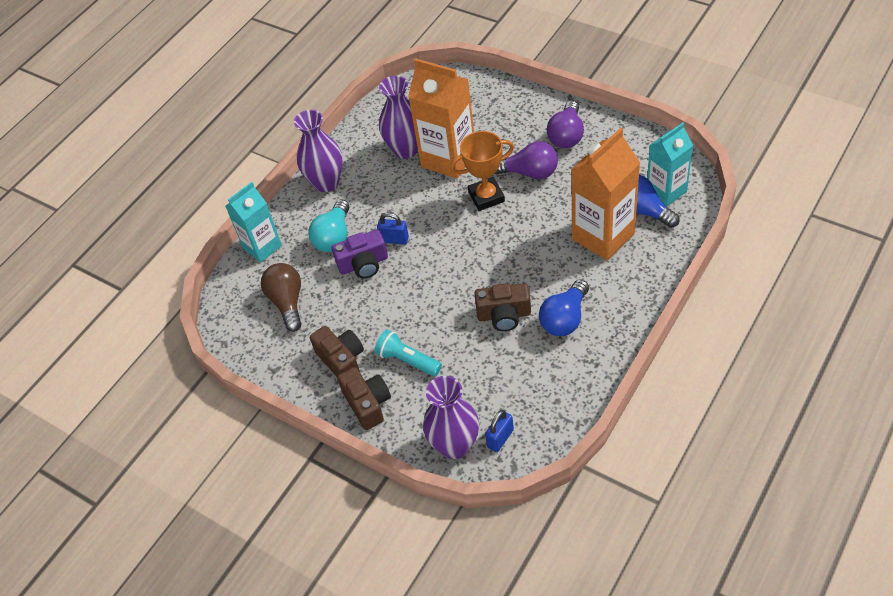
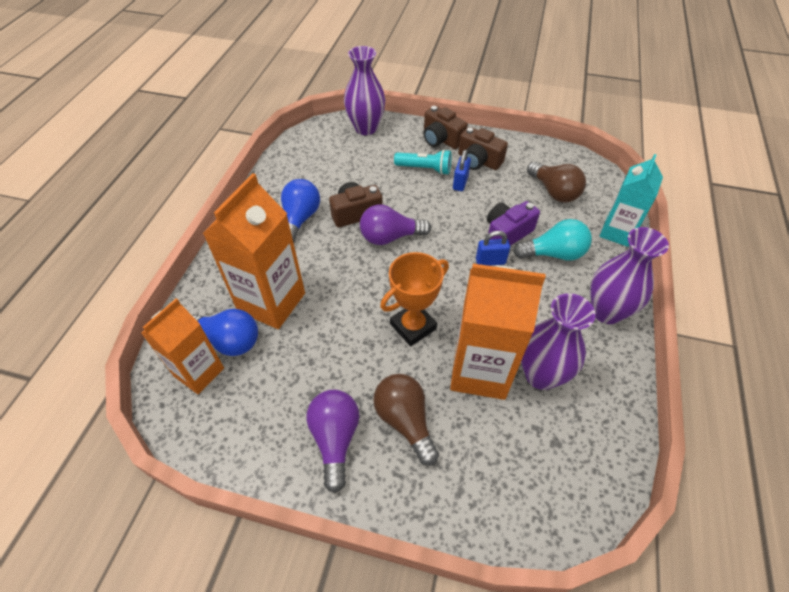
camera: 155 degrees right, 0 degrees up
(334, 237) = (553, 254): turquoise light bulb -> turquoise light bulb turned 90 degrees clockwise
(500, 438) = (334, 136): blue padlock -> blue padlock (460, 183)
(515, 138) = (405, 421): none -> brown light bulb
(529, 172) = (371, 369): purple light bulb -> purple light bulb (390, 237)
(666, 191) = (199, 372): turquoise carton -> orange carton

